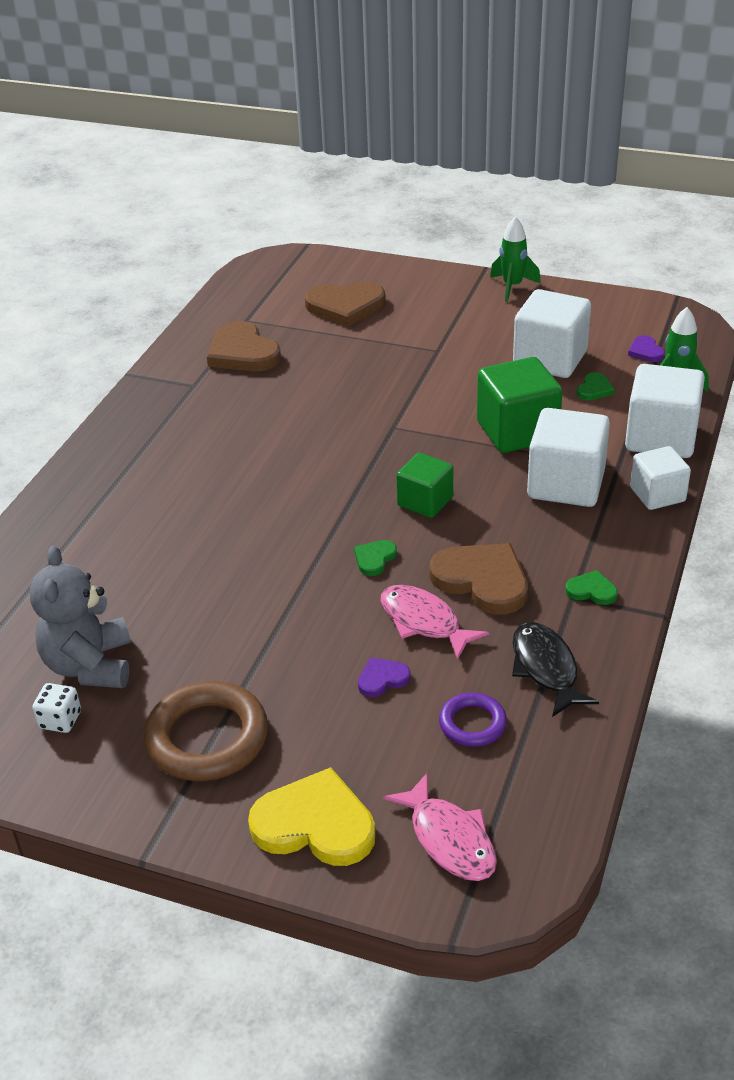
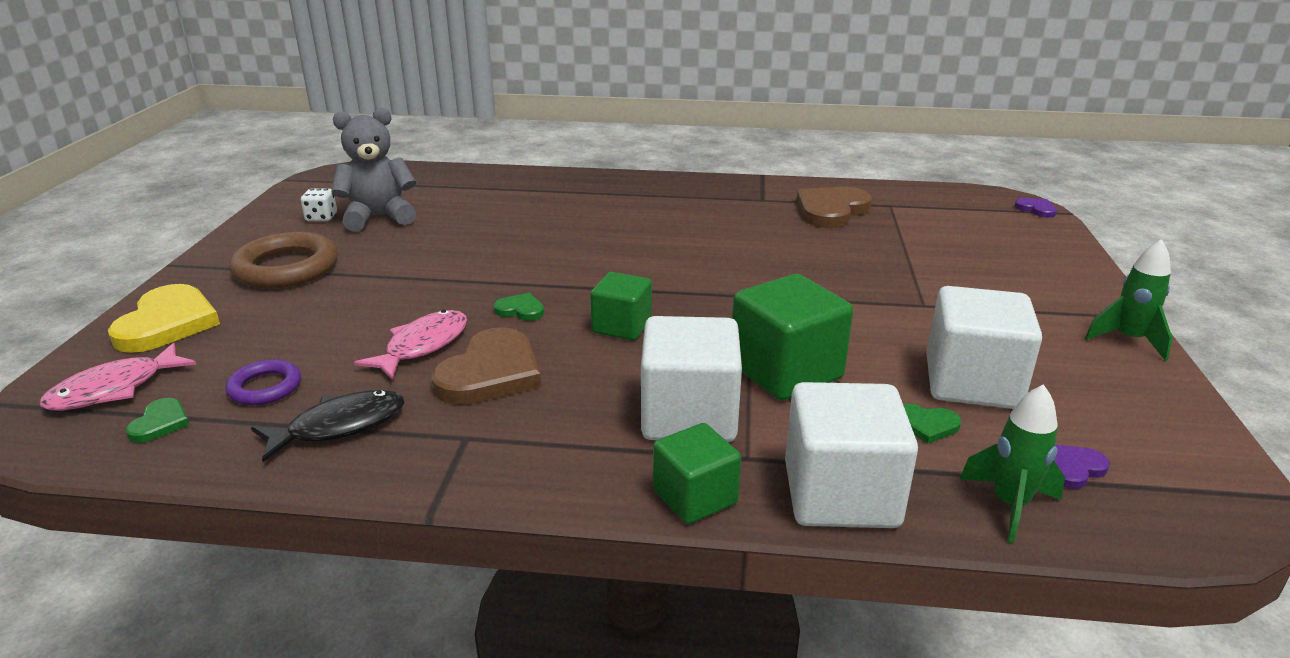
camera: 75 degrees right, 10 degrees down
(345, 306) = (964, 245): brown heart -> none
(382, 679) = (341, 333): purple heart -> purple heart (1036, 209)
(591, 590) = (477, 450): green heart -> green heart (160, 423)
(657, 494) = (695, 497): white cube -> green cube

